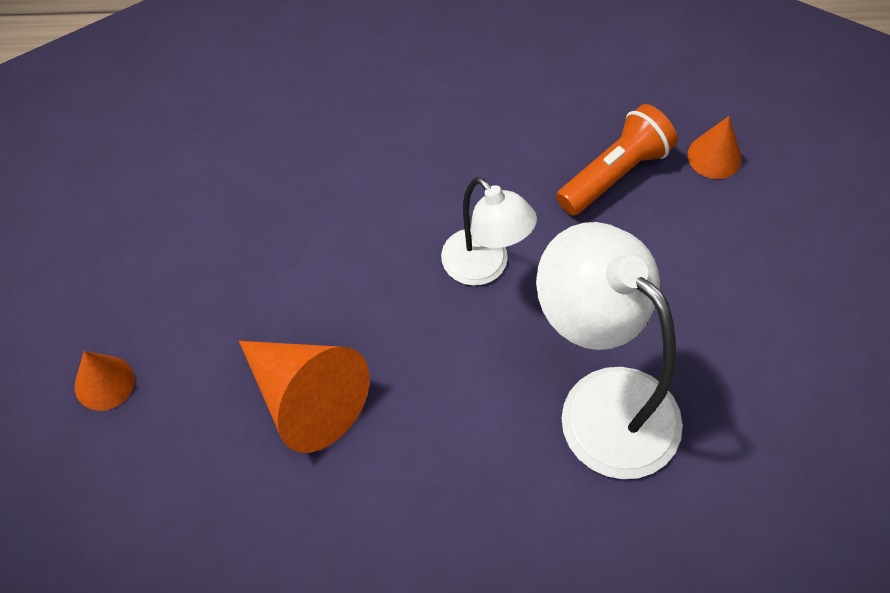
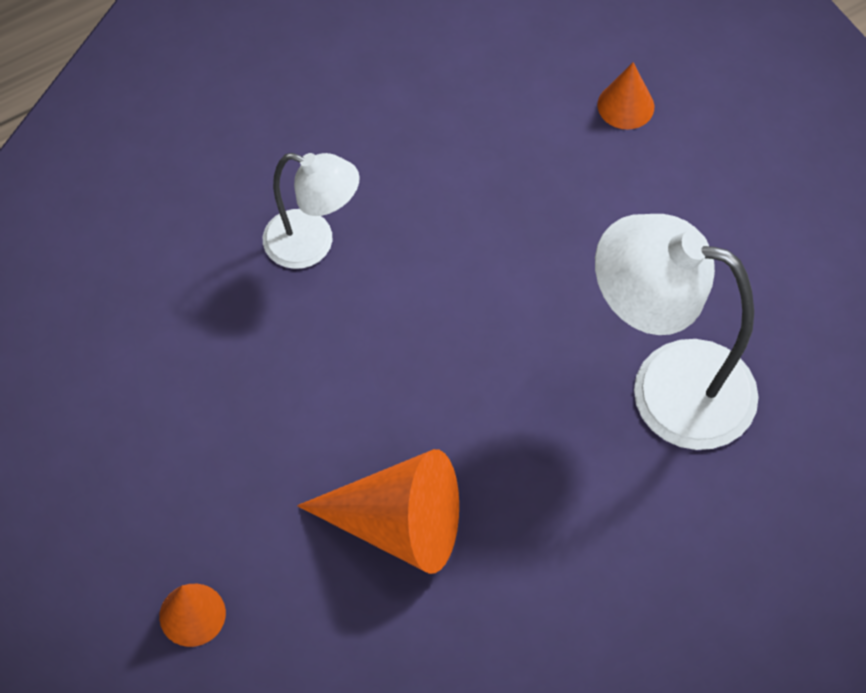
camera: 30 degrees left, 0 degrees up
(484, 267) = (483, 316): white lamp -> white lamp (312, 244)
(615, 173) = (546, 166): orange flashlight -> none

